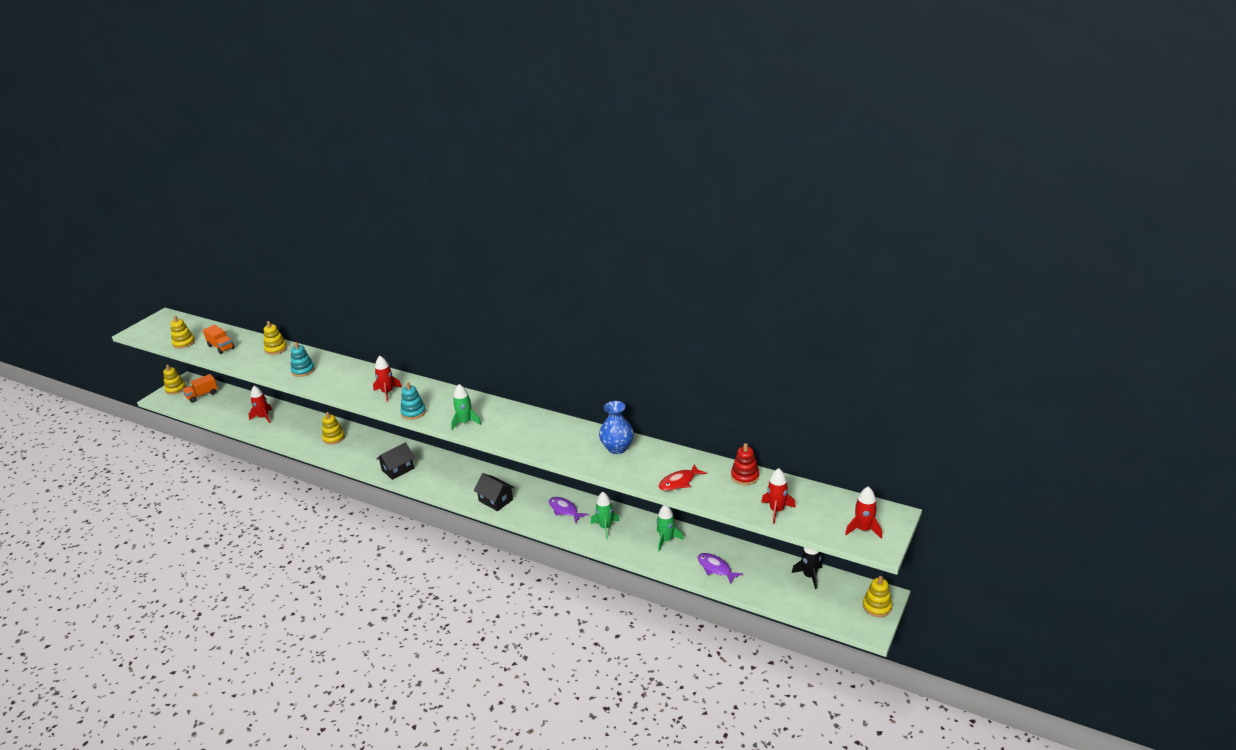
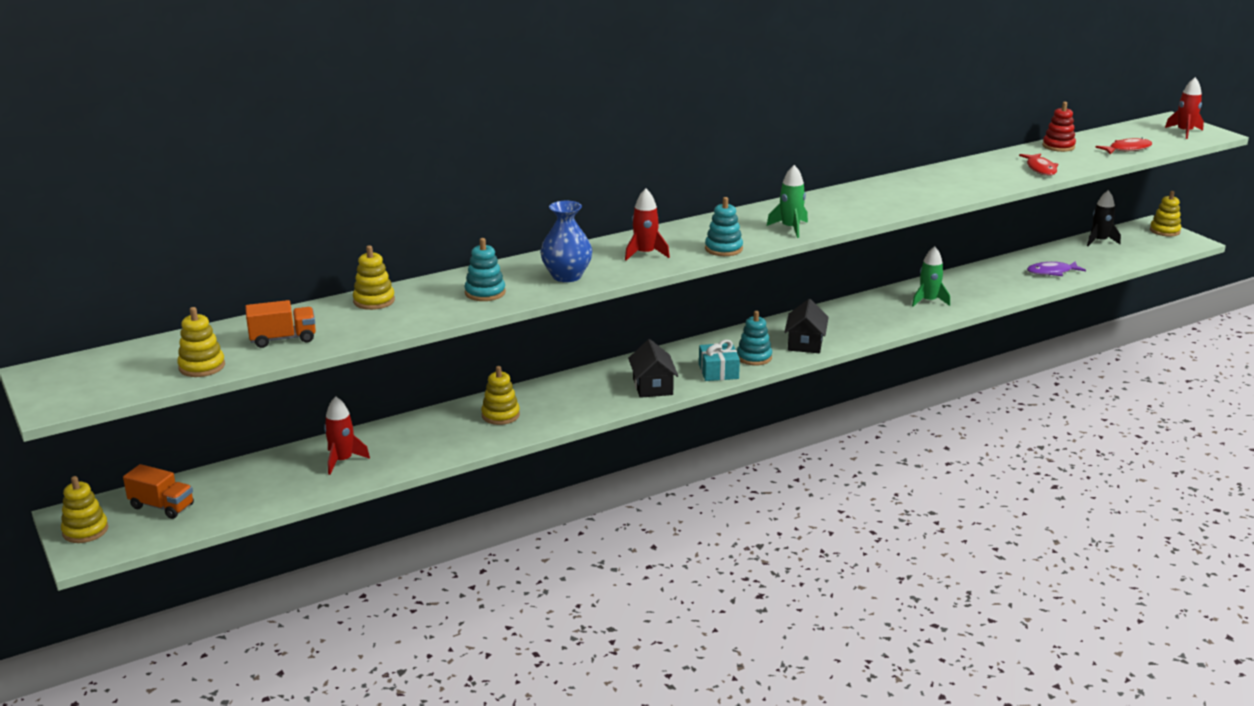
camera: 60 degrees left, 5 degrees down
(202, 395) = (162, 506): orange truck -> orange truck turned 60 degrees counterclockwise
(432, 483) = (718, 371): none -> turquoise gift
(461, 489) = (754, 357): none -> turquoise stacking toy
(496, 500) = (805, 343): black house -> black house turned 60 degrees counterclockwise
(564, 510) = (871, 312): purple fish -> none
(617, 448) = (945, 177): blue vase -> blue vase (566, 276)
(666, 540) = (983, 280): green rocket -> none
(776, 510) = (1127, 149): red rocket -> red fish

